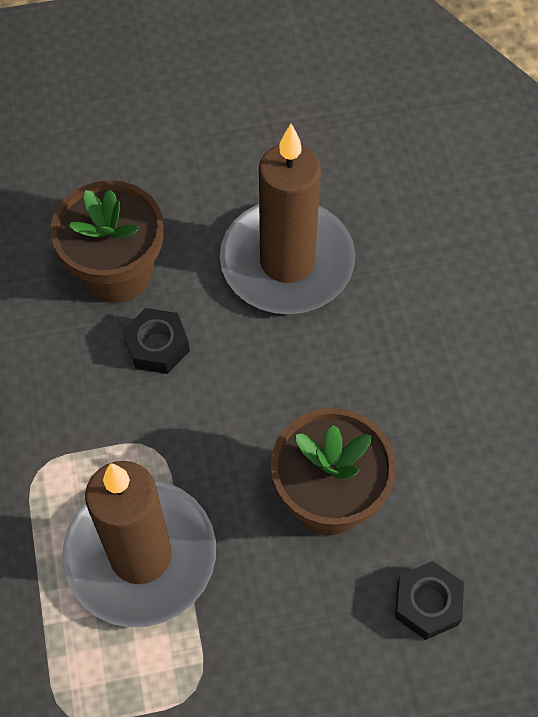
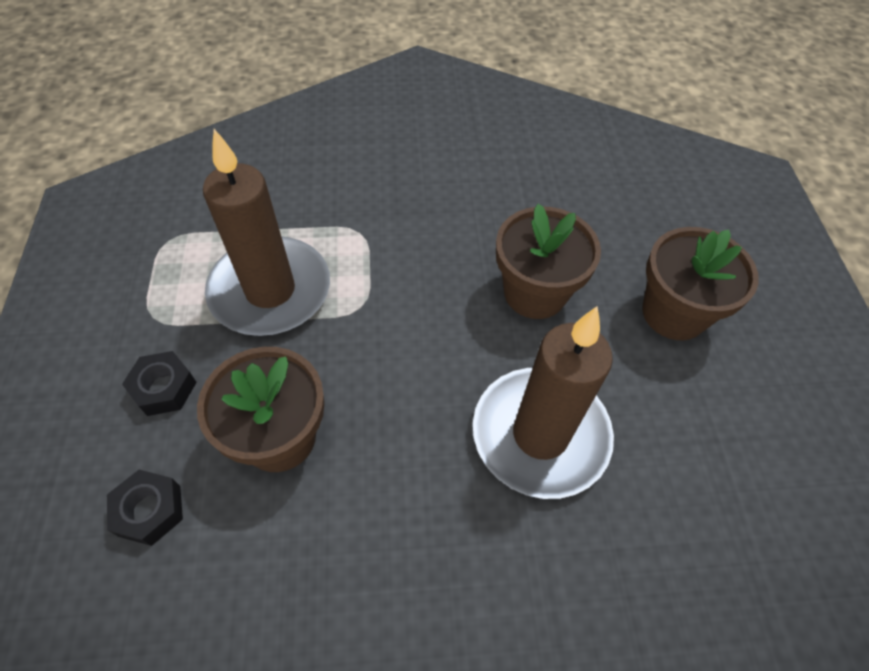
camera: 95 degrees right, 5 degrees down
(131, 147) = (674, 313): none -> brown flower pot
(157, 346) = (457, 316): black nut -> black nut (164, 388)

